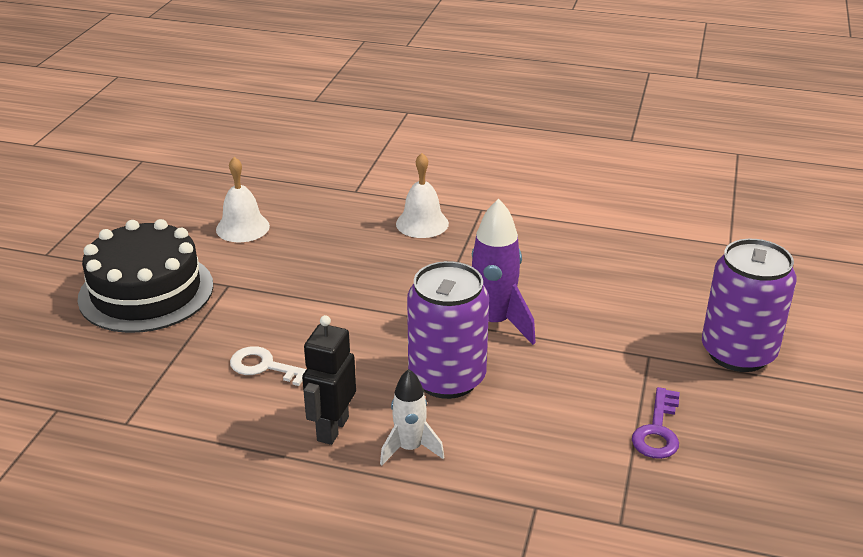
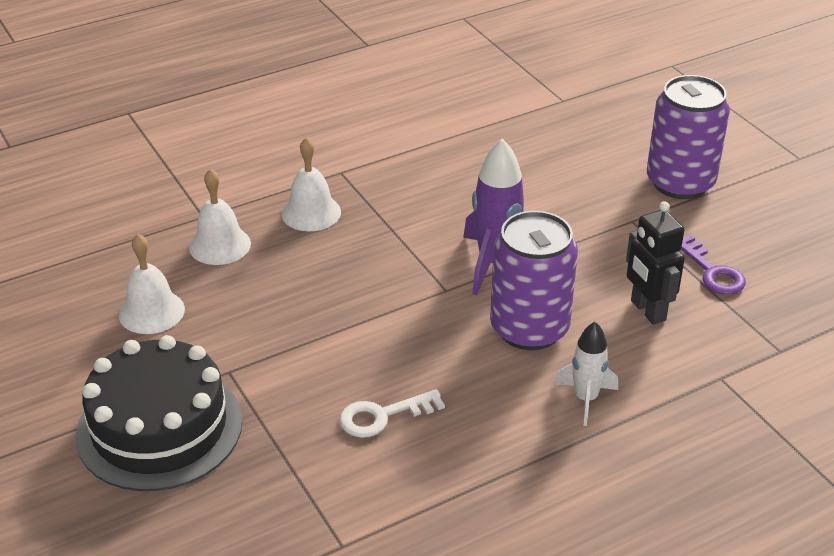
camera: 45 degrees left, 5 degrees up
(332, 429) = (510, 426): black robot -> black robot (647, 311)
(338, 212) = (220, 245): none -> white bell

